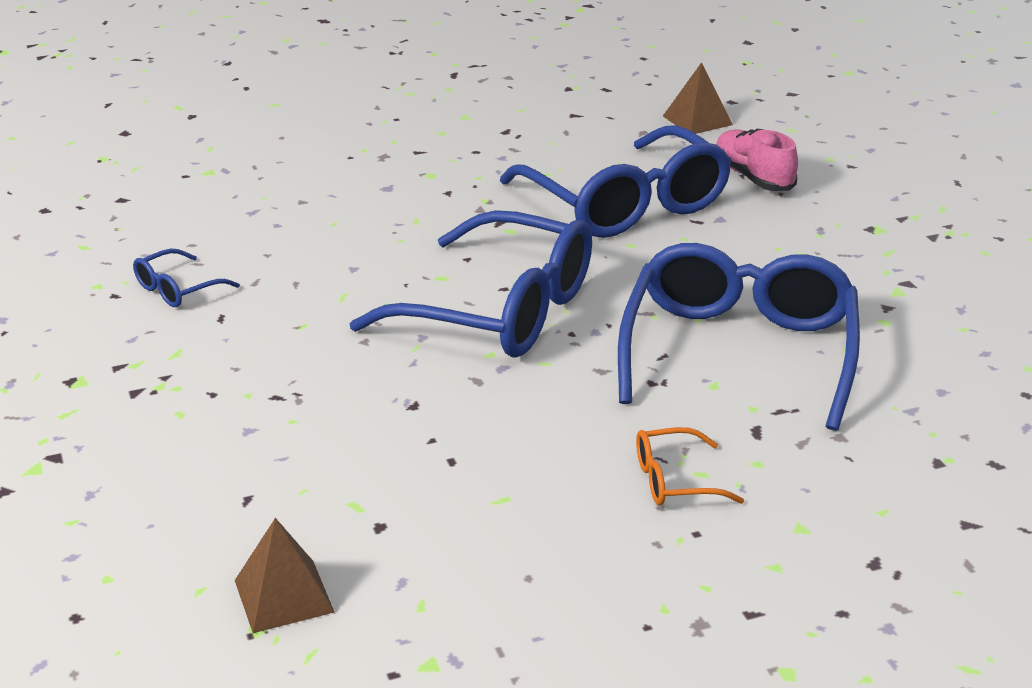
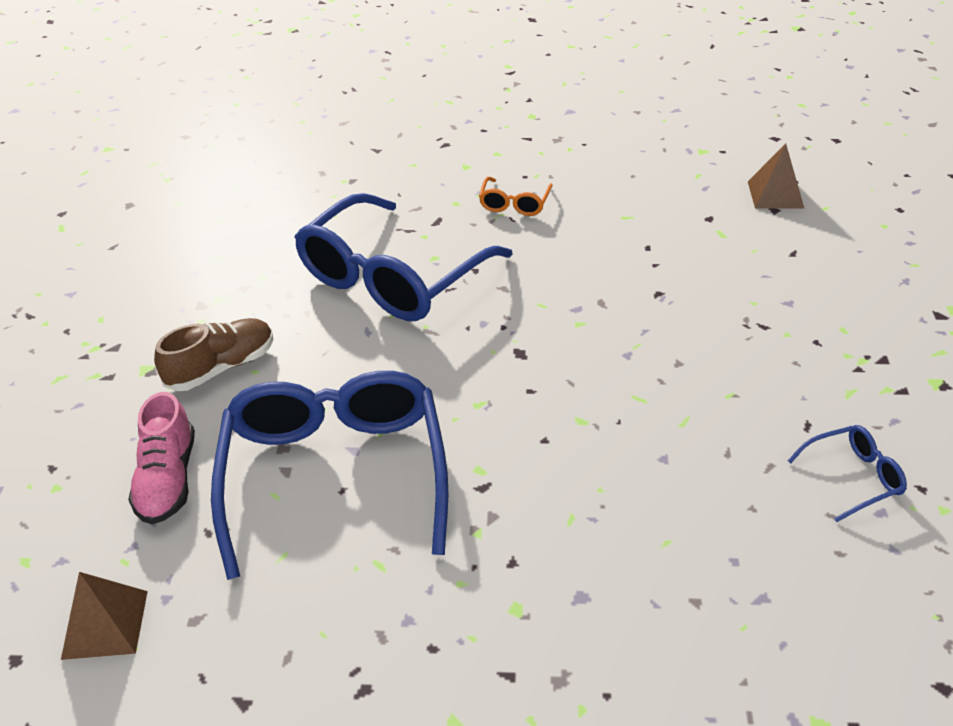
camera: 155 degrees left, 10 degrees up
(500, 311) = (548, 364): blue glasses -> none
(674, 480) = (514, 204): orange glasses -> orange glasses turned 90 degrees clockwise
(812, 244) = (221, 367): none -> brown shoe

